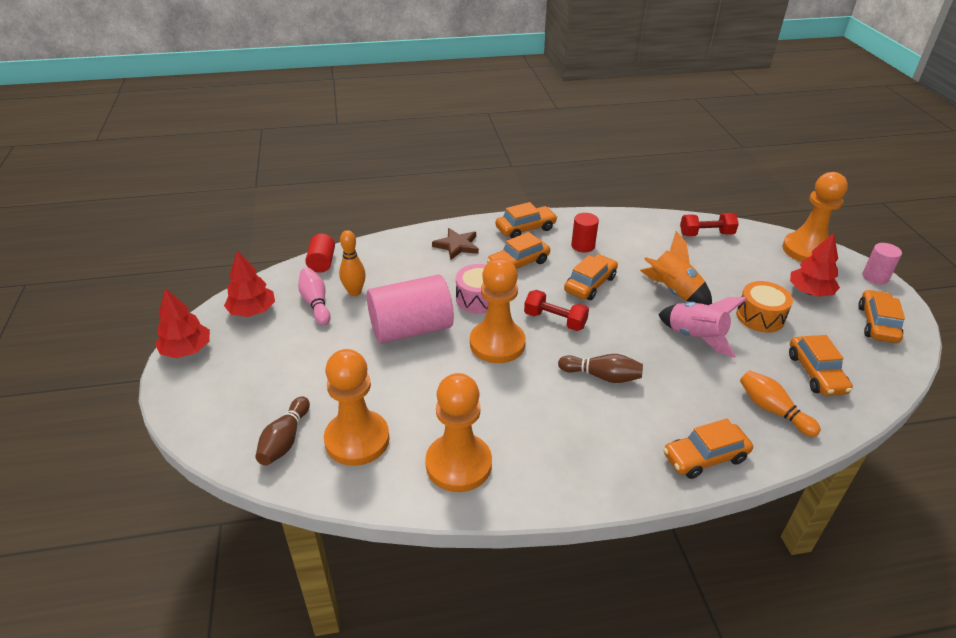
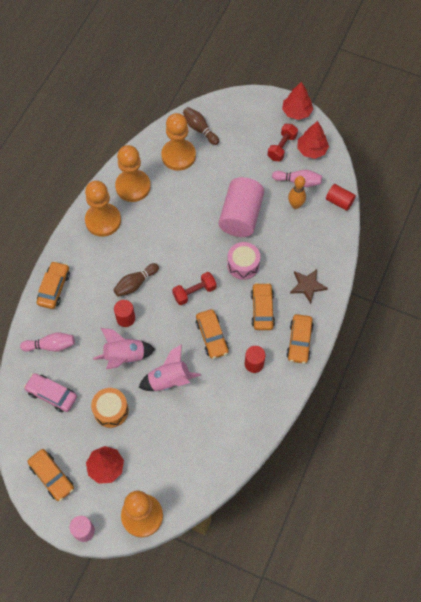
camera: 125 degrees right, 25 degrees up
(497, 343) = (197, 250): orange pawn -> orange pawn (103, 221)
(654, 360) = (125, 318): none -> red cylinder
(673, 291) = (169, 380): orange rocket -> pink rocket
(706, 234) = (209, 461): red dumbbell -> red dumbbell (282, 147)
(772, 410) = (51, 346): orange bowling pin -> pink bowling pin
(816, 373) = (52, 394): orange car -> pink car

